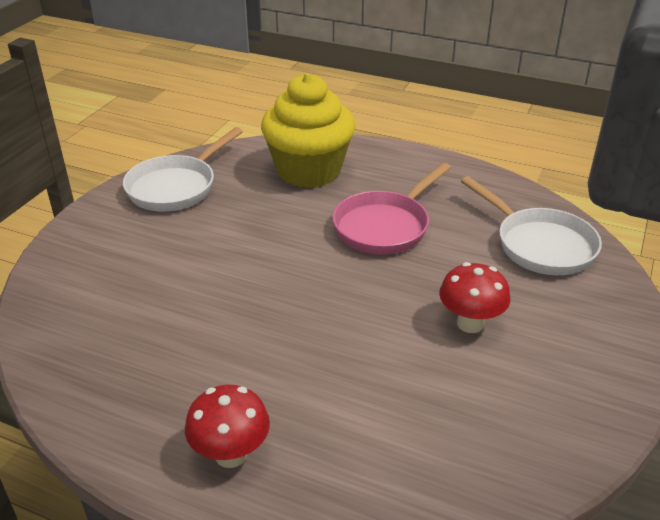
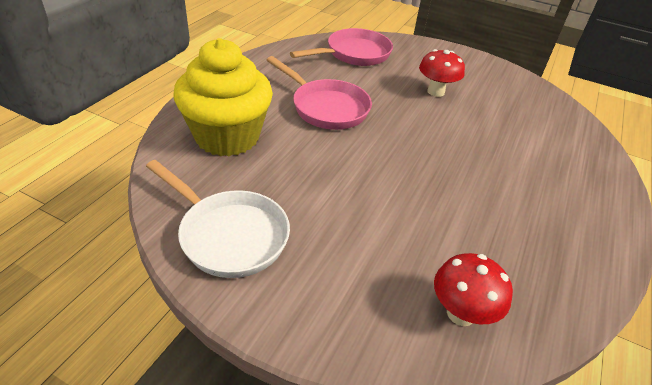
camera: 90 degrees left, 5 degrees up
(231, 454) = (585, 201): red mushroom -> red mushroom (460, 313)
(540, 245) = (354, 54): white pan -> pink pan

